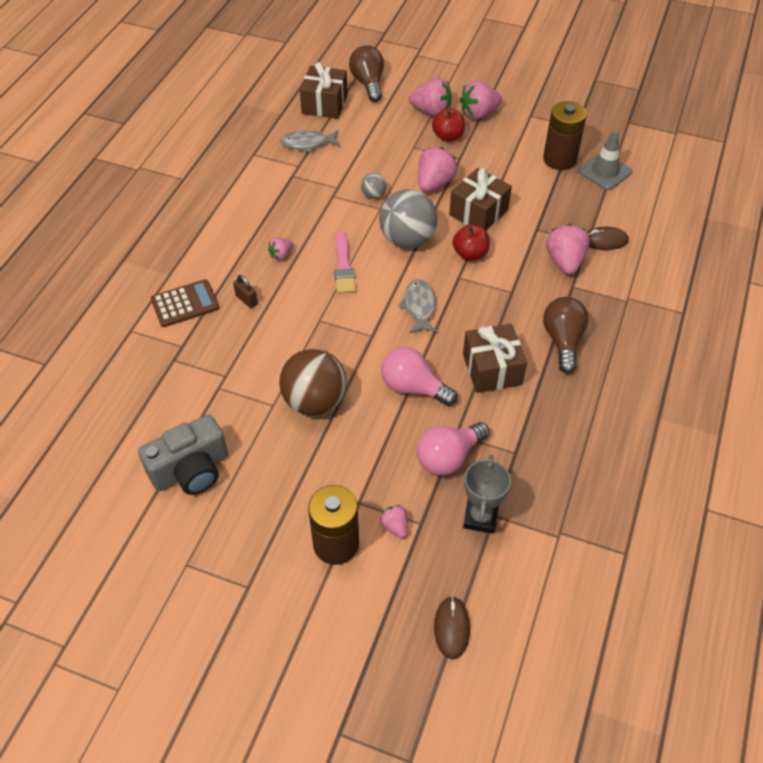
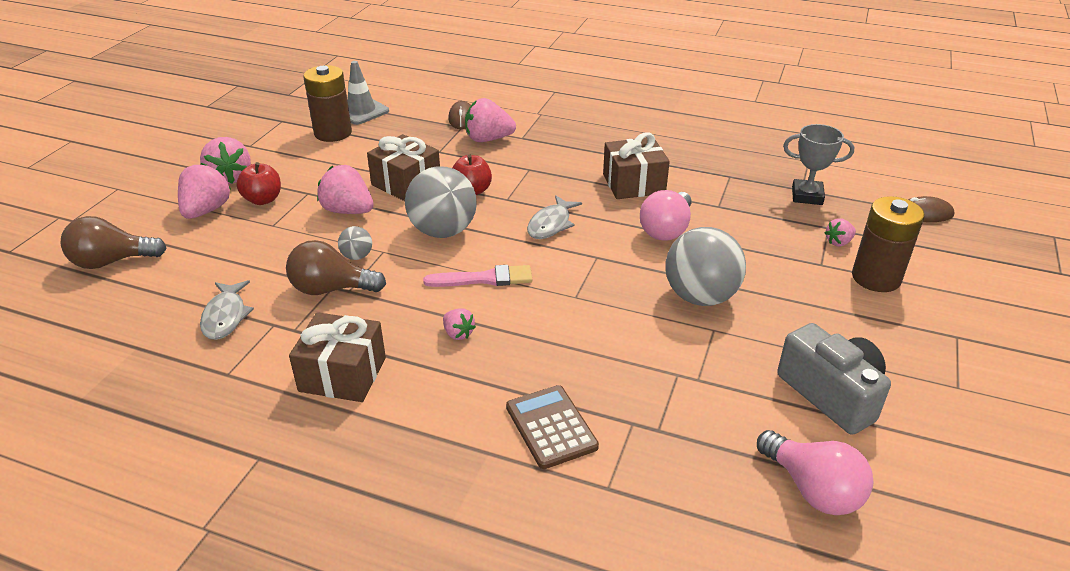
camera: 90 degrees left, 15 degrees down
(246, 300) = (542, 362): brown padlock -> none
(314, 401) = (700, 297): brown ball -> grey ball
(324, 104) = (138, 302): brown gift -> brown gift (342, 374)
(419, 306) = (551, 224): grey fish -> grey fish turned 60 degrees counterclockwise
(448, 457) = (747, 211): pink light bulb -> pink light bulb (812, 489)
(563, 341) = (593, 146): brown light bulb -> brown light bulb (331, 289)

